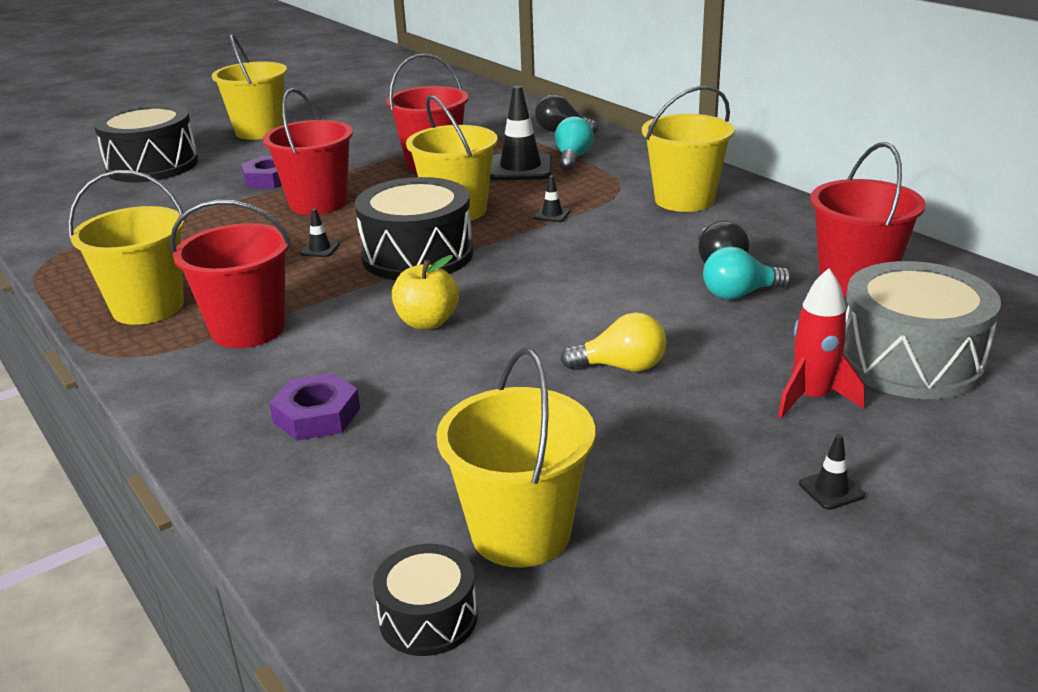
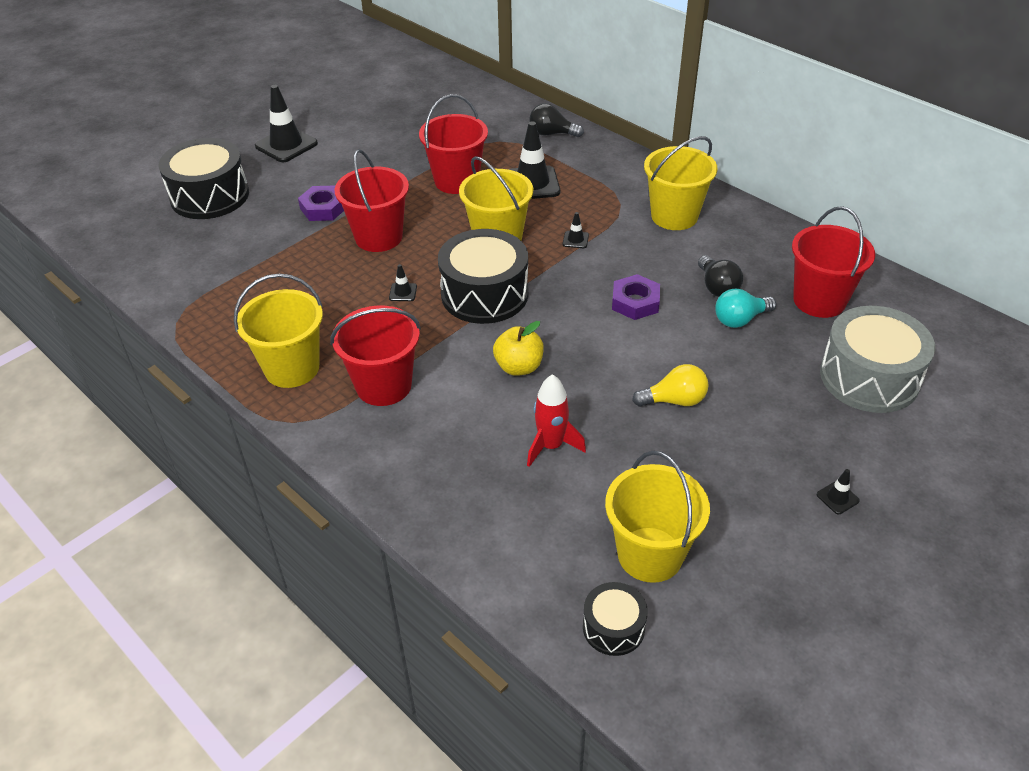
camera: 10 degrees left, 15 degrees up
(259, 131) = (286, 145): yellow bucket -> black traffic cone
(316, 415) = (472, 467): purple nut -> purple nut (635, 302)
(572, 158) = (571, 168): turquoise light bulb -> none
(812, 398) = (810, 419): red rocket -> red rocket (551, 446)

